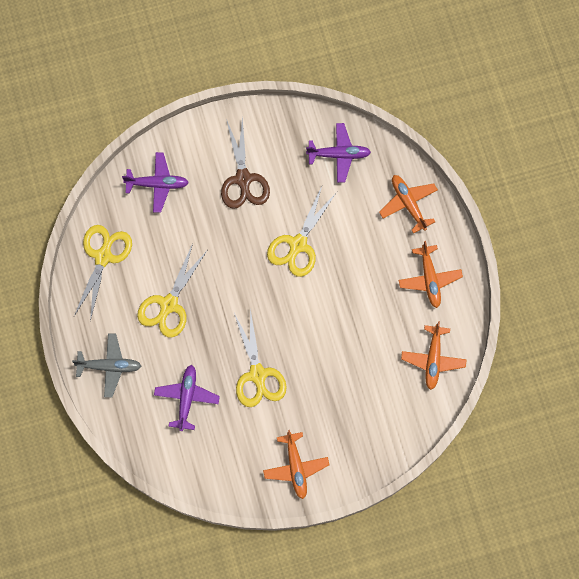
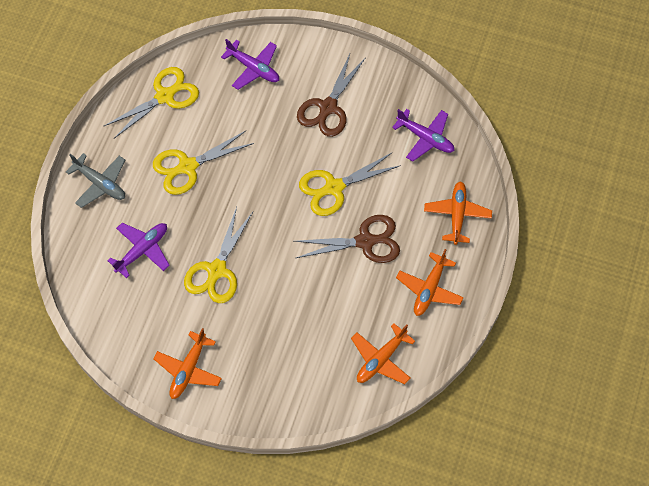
camera: 35 degrees right, 10 degrees down
(354, 273) = (365, 241): none -> brown scissors

